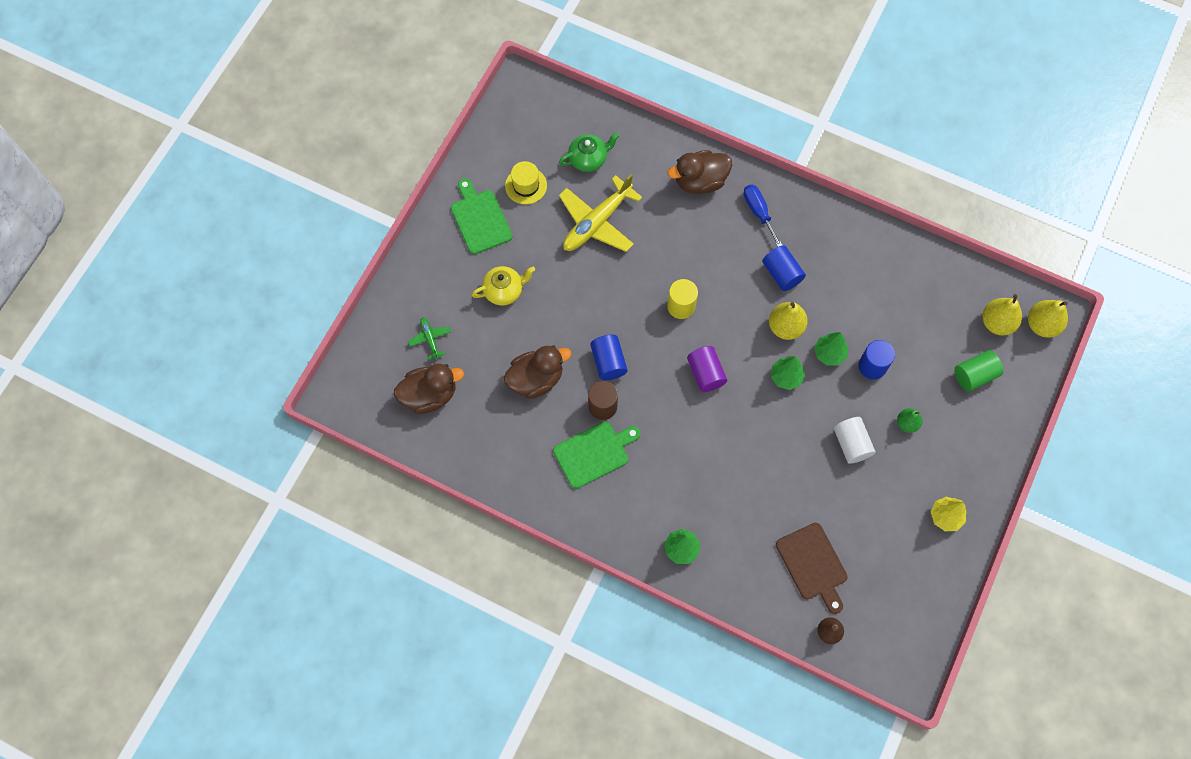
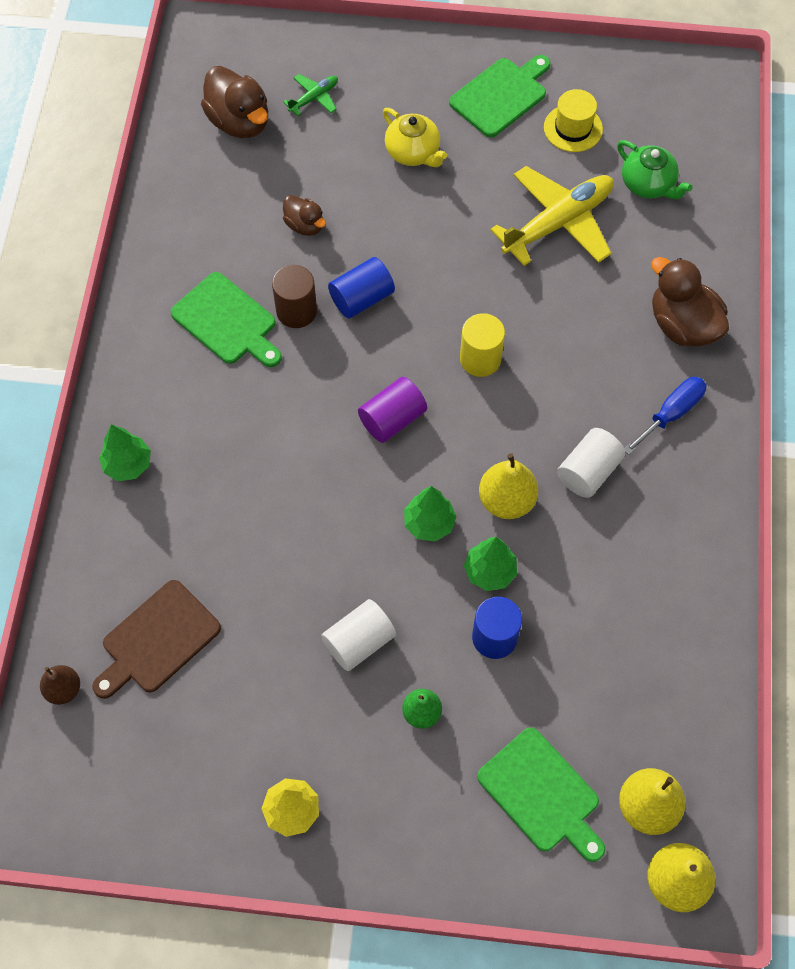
camera: 70 degrees right, 5 degrees down
(536, 379) = (305, 225): brown duck -> brown duck, size x0.57
(597, 222) = (558, 223): yellow plane -> yellow plane turned 120 degrees clockwise
(781, 274) = (588, 471): blue cylinder -> white cylinder
(974, 375) = (542, 794): green cylinder -> green cutting board

